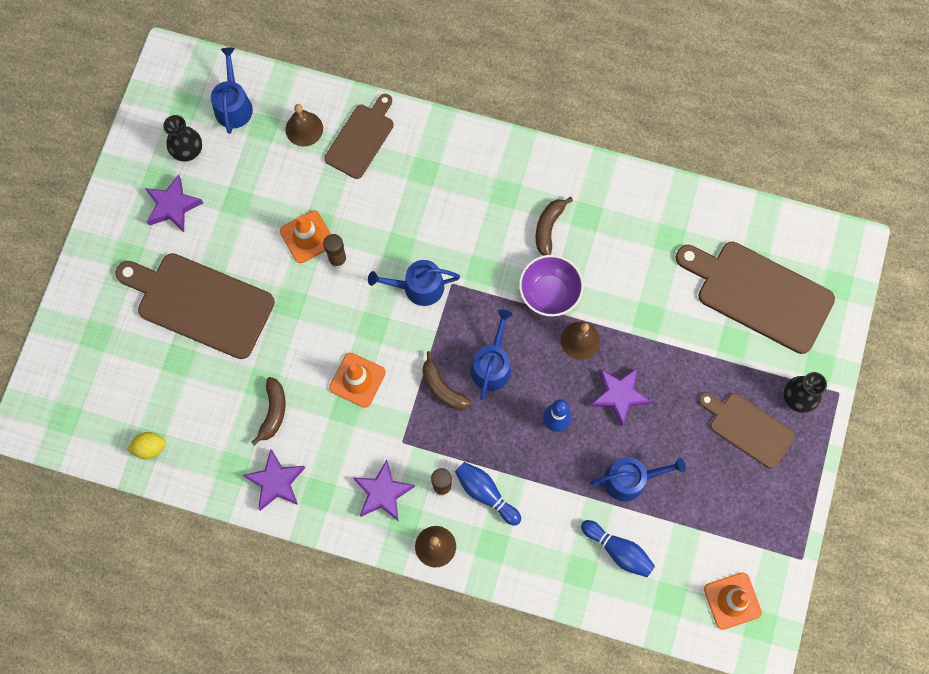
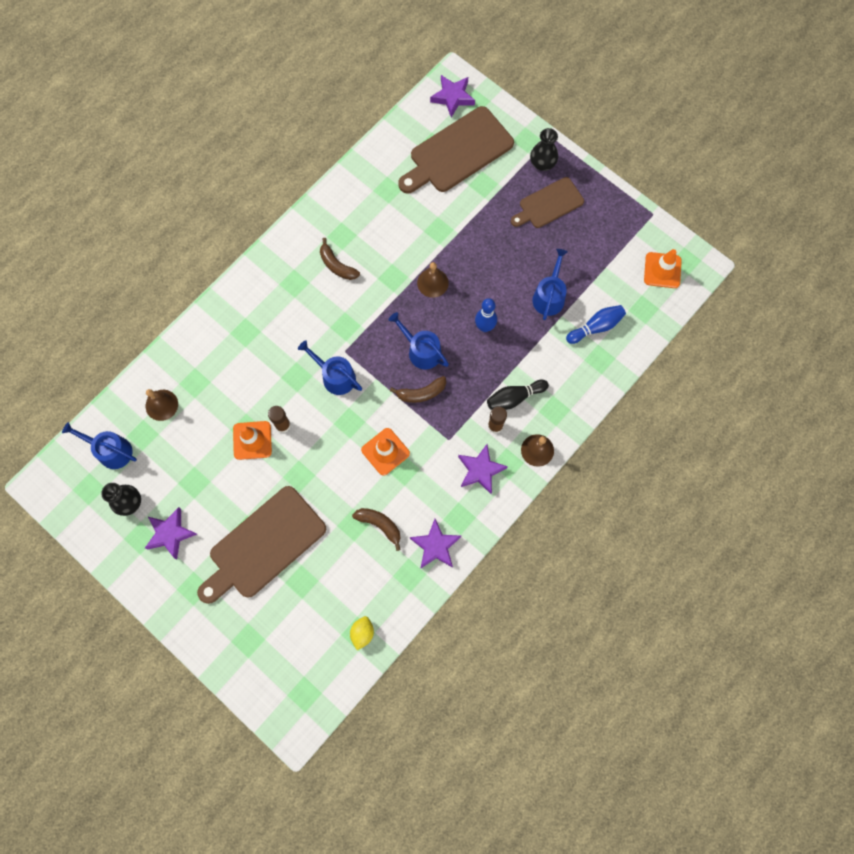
camera: 65 degrees left, 0 degrees up
(361, 138) = (193, 366): brown cutting board -> none
(418, 287) = (335, 376): blue watering can -> blue watering can turned 105 degrees clockwise
(486, 493) = (514, 398): blue bowling pin -> black bowling pin
(549, 293) = (387, 287): purple bowl -> none
(619, 395) = (486, 276): purple star -> purple star (453, 97)

